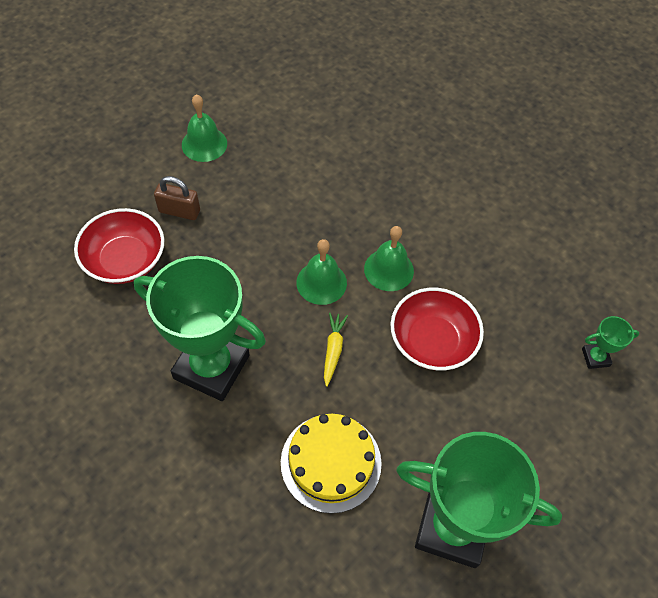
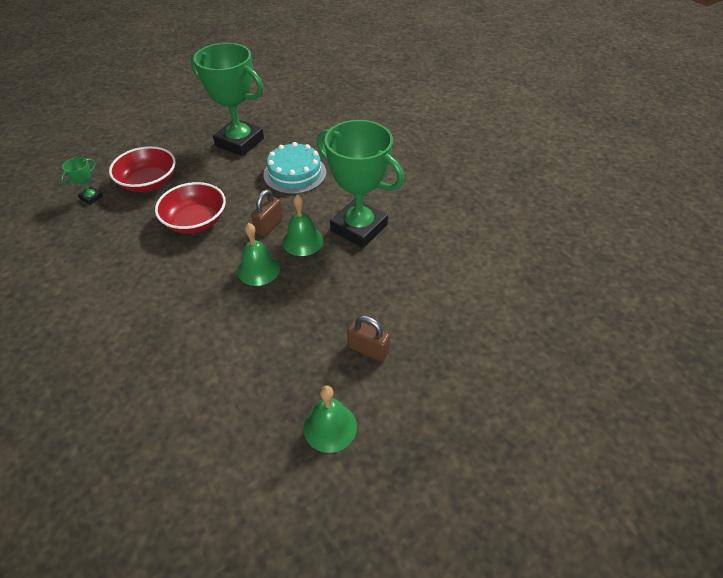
camera: 165 degrees left, 10 degrees down
(125, 260) = (421, 311): red bowl -> red bowl (148, 182)
(331, 462) = (295, 173): yellow cake -> turquoise cake
(333, 350) = (269, 225): yellow carrot -> brown padlock
(389, 269) = (199, 271): green bell -> green bell (302, 241)
(595, 357) = (91, 197): green trophy -> green trophy turned 60 degrees counterclockwise

